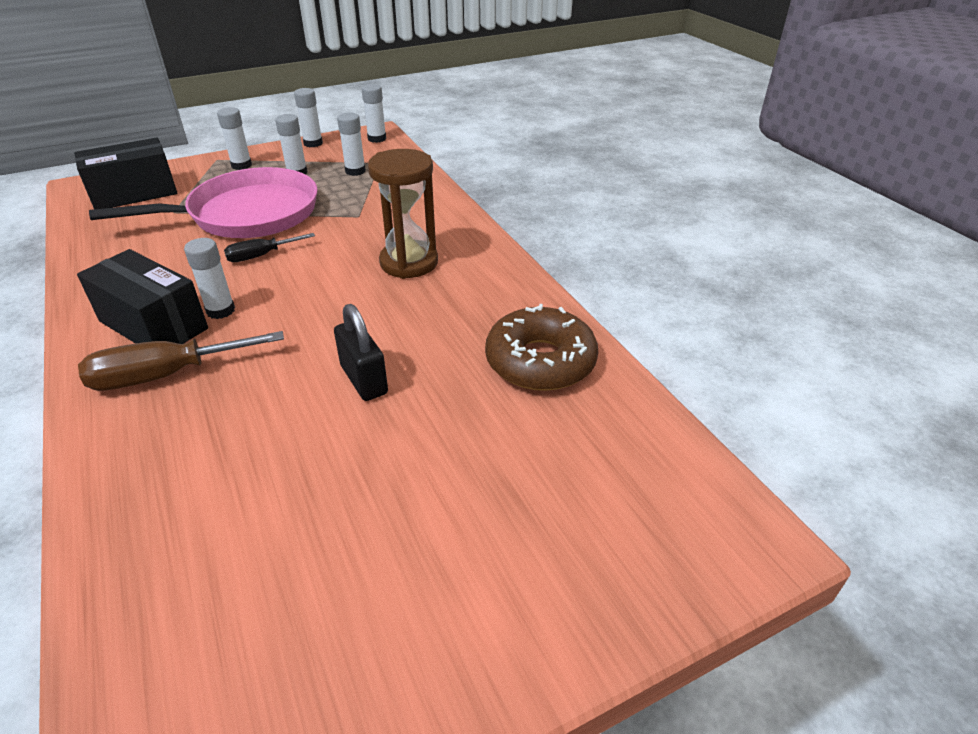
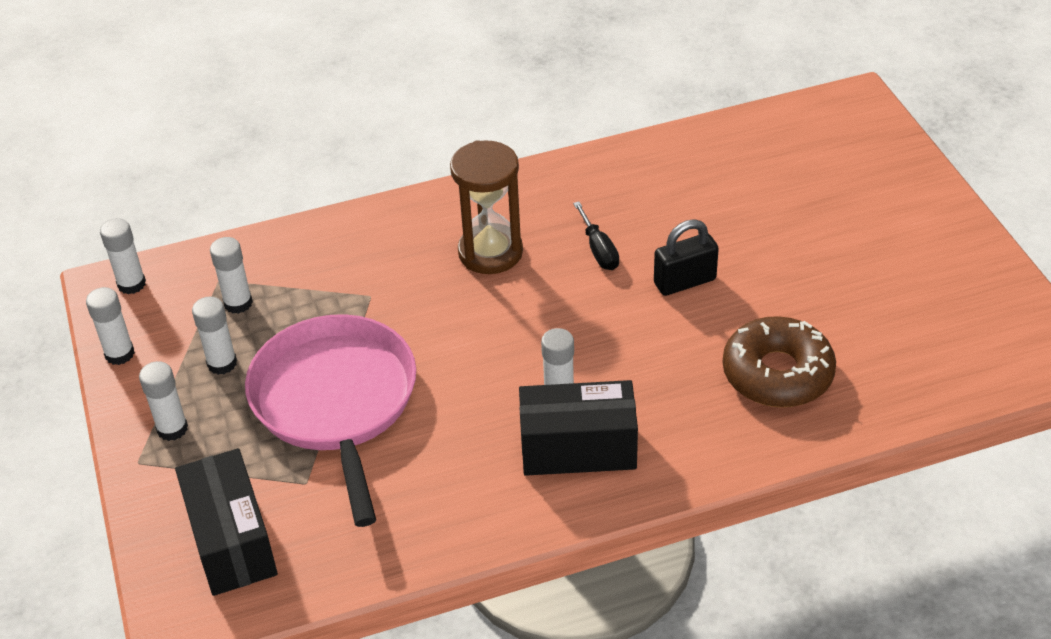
camera: 80 degrees left, 5 degrees up
(153, 325) = (578, 448): black box -> black box turned 45 degrees clockwise
(166, 375) = (665, 420): brown screwdriver -> none
(261, 256) = (449, 376): black screwdriver -> black screwdriver (598, 250)
(540, 361) = (669, 173): brown donut -> brown donut (777, 373)

